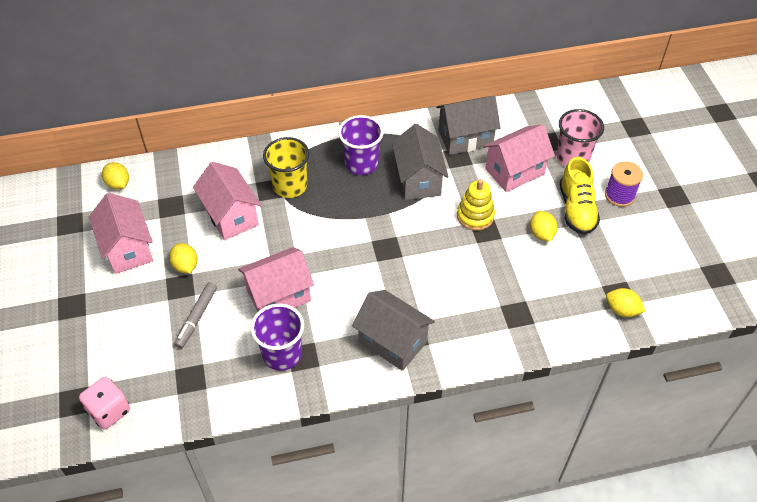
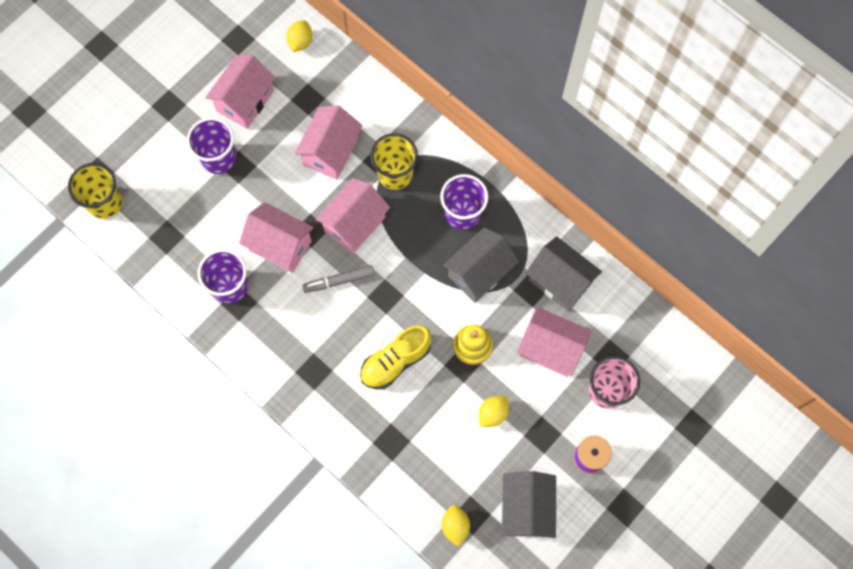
camera: 55 degrees right, 20 degrees up
(109, 411) = (105, 202): pink dice -> yellow cup
(158, 296) = (219, 158): none -> purple cup
(185, 266) = (259, 156): yellow lemon -> none
(196, 318) = (219, 201): grey marker -> grey marker (339, 281)
(307, 234) = (355, 224): none -> pink house
(392, 342) = (297, 361): grey house -> grey house (526, 508)
(576, 209) = (544, 428): yellow shoe -> yellow shoe (395, 361)

